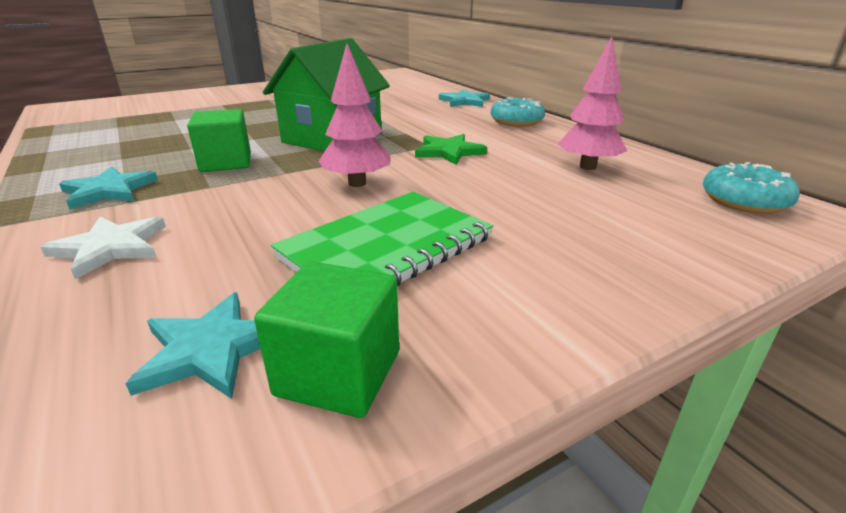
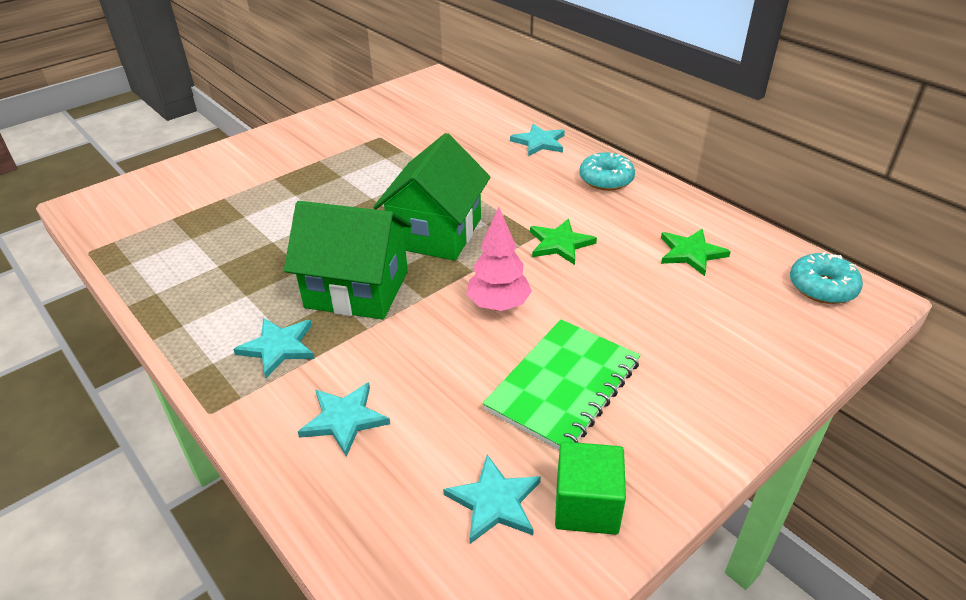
camera: 10 degrees left, 10 degrees up
(110, 248) = (344, 419): white star -> turquoise star
(226, 162) = (357, 289): green cube -> green house
(587, 167) = (691, 253): pink tree -> green star

